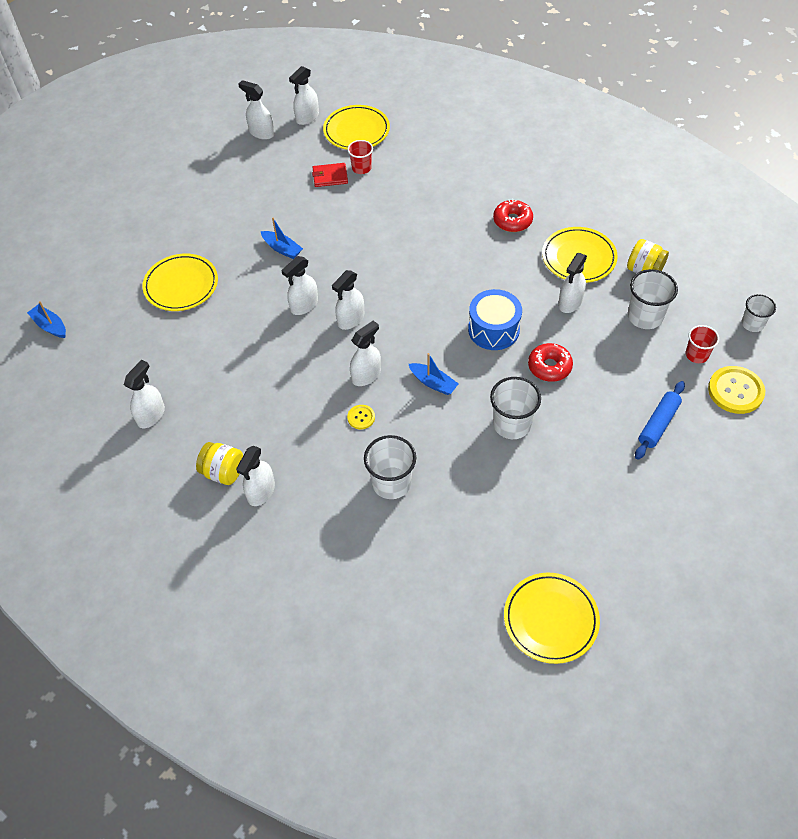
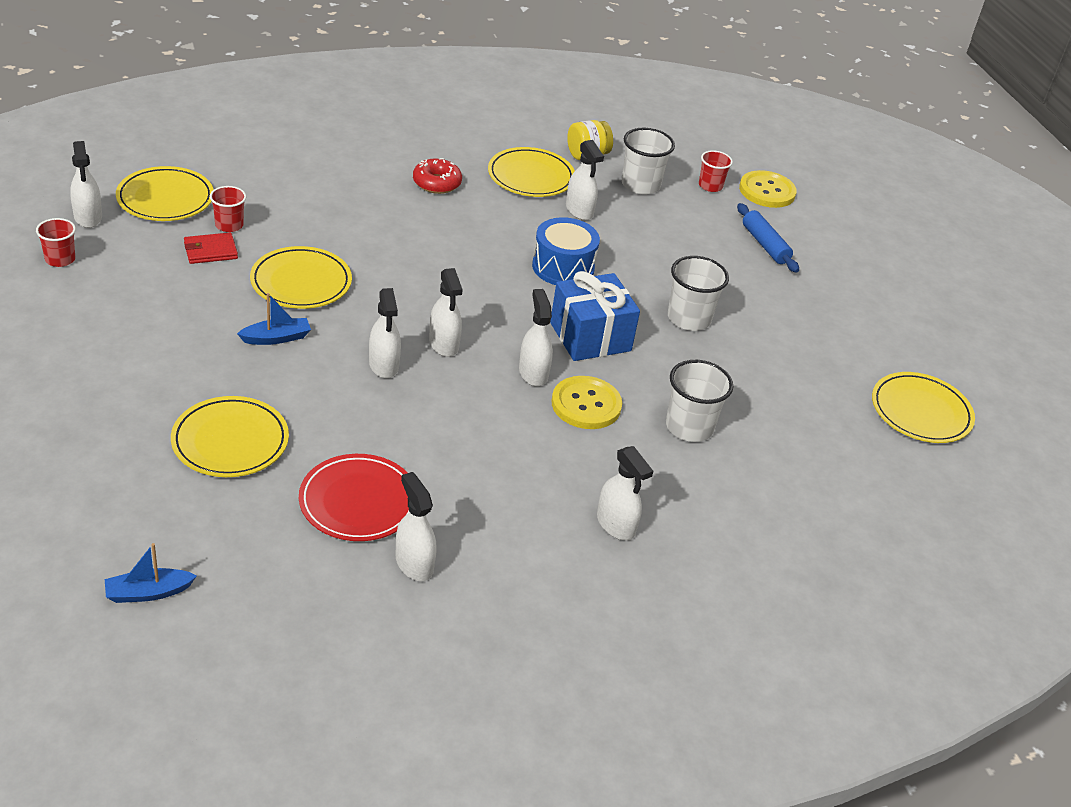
camera: 65 degrees left, 15 degrees down
(179, 364) = (358, 502): none -> red plate
(223, 472) = (561, 541): yellow jar -> none
(261, 133) = (60, 259): white spray bottle -> red cup
(330, 176) = (210, 251): red wallet -> red wallet turned 45 degrees clockwise
(342, 227) = (301, 282): none -> yellow plate
(361, 417) = (586, 404): yellow button -> yellow button, size x1.97
(433, 383) = (590, 337): blue boat -> blue gift
(549, 367) = (643, 262): red donut -> none
(752, 324) = (705, 144): white cup -> none

